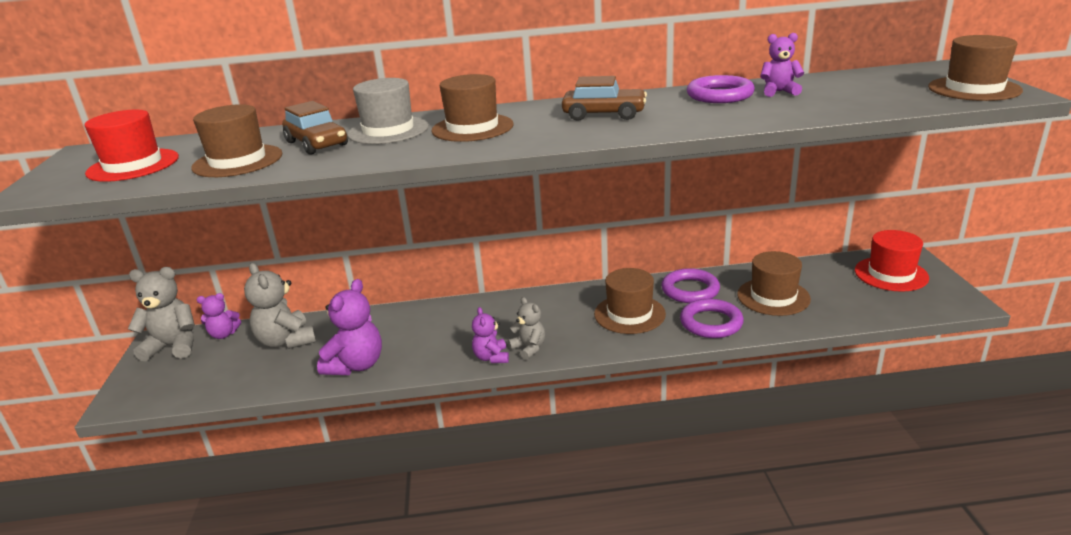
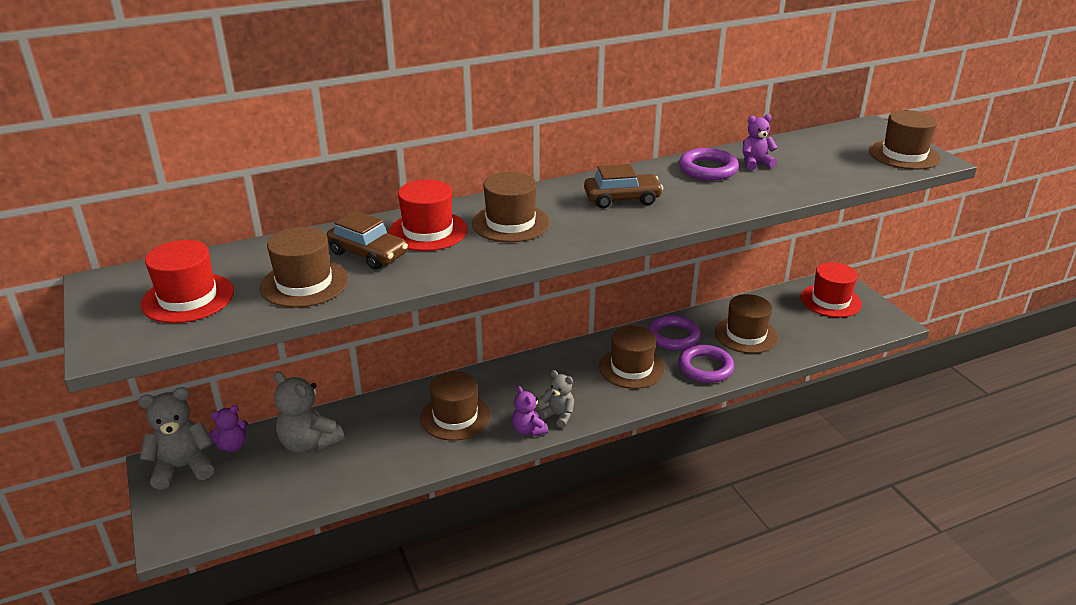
camera: 20 degrees left, 5 degrees up
(356, 365) = (401, 458): purple teddy bear -> none
(388, 130) = (428, 231): grey hat -> red hat
(429, 336) = (455, 417): none -> brown hat

